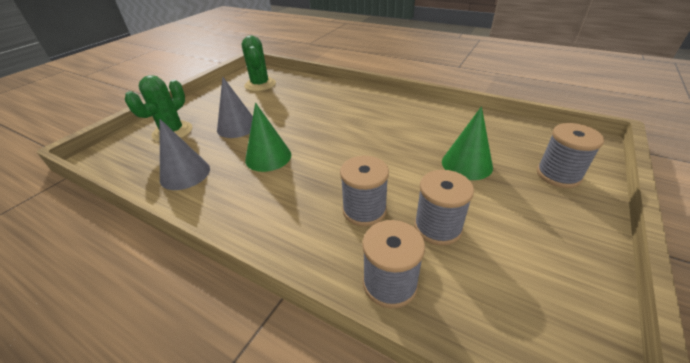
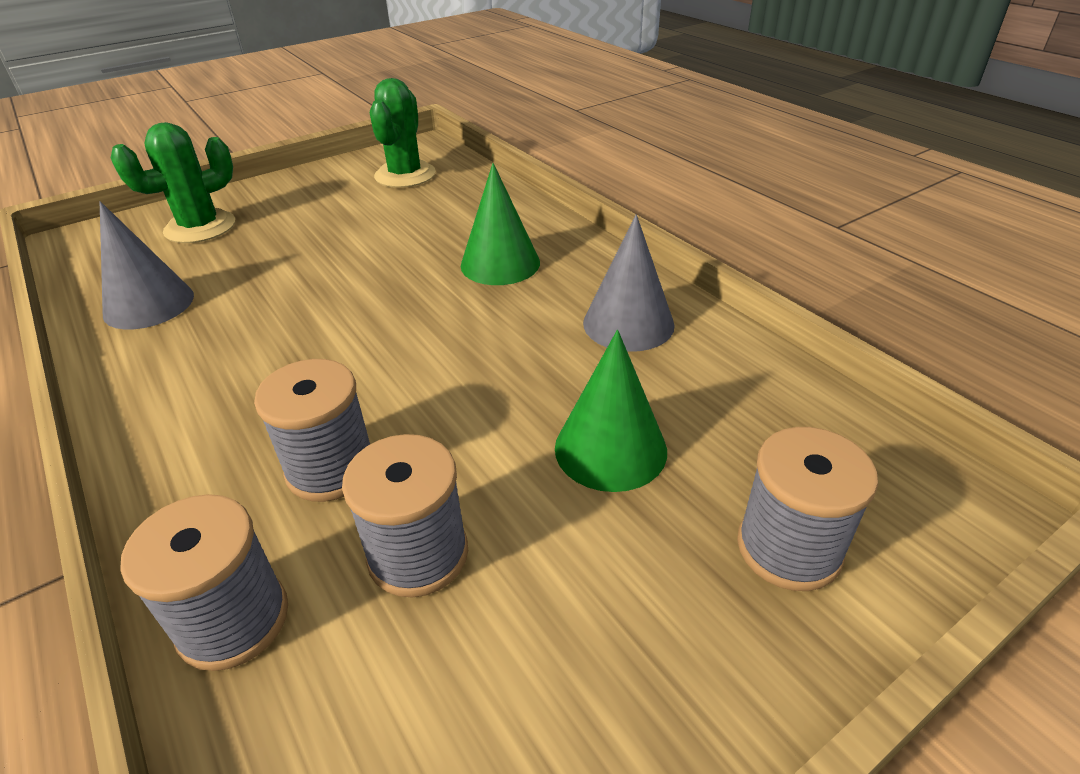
camera: 25 degrees right, 0 degrees up
(237, 127) = (295, 245): grey cone -> grey cone (628, 323)
(268, 157) = (286, 314): green cone -> green cone (500, 263)

